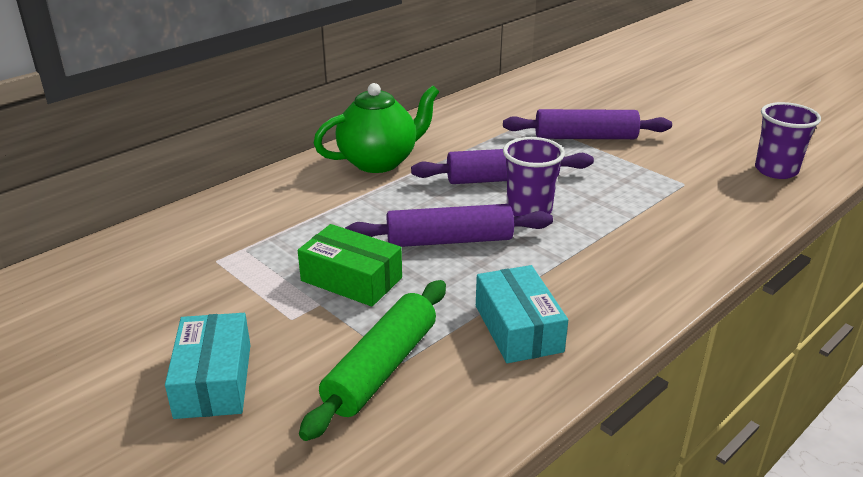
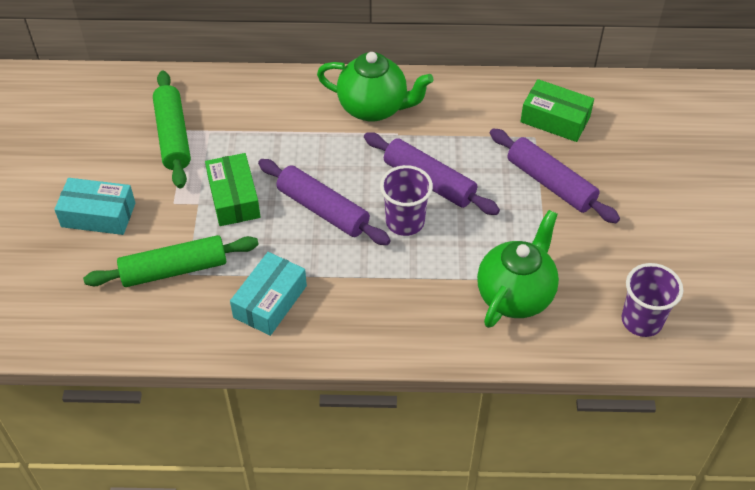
camera: 45 degrees right, 20 degrees up
(207, 272) = (173, 136): none -> green rolling pin
(213, 380) = (98, 215): turquoise box -> turquoise box turned 60 degrees clockwise
(524, 107) = (555, 119): none -> green box
(684, 204) = (515, 295): none -> green teapot

